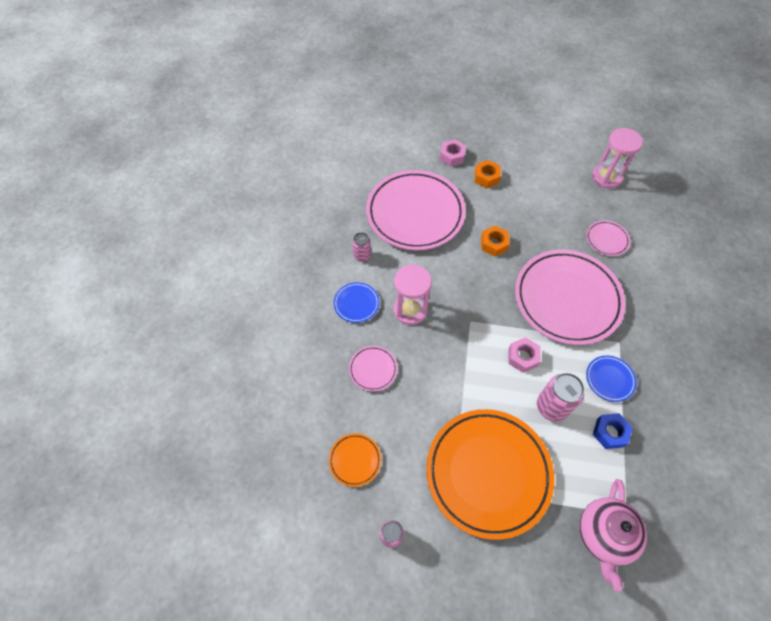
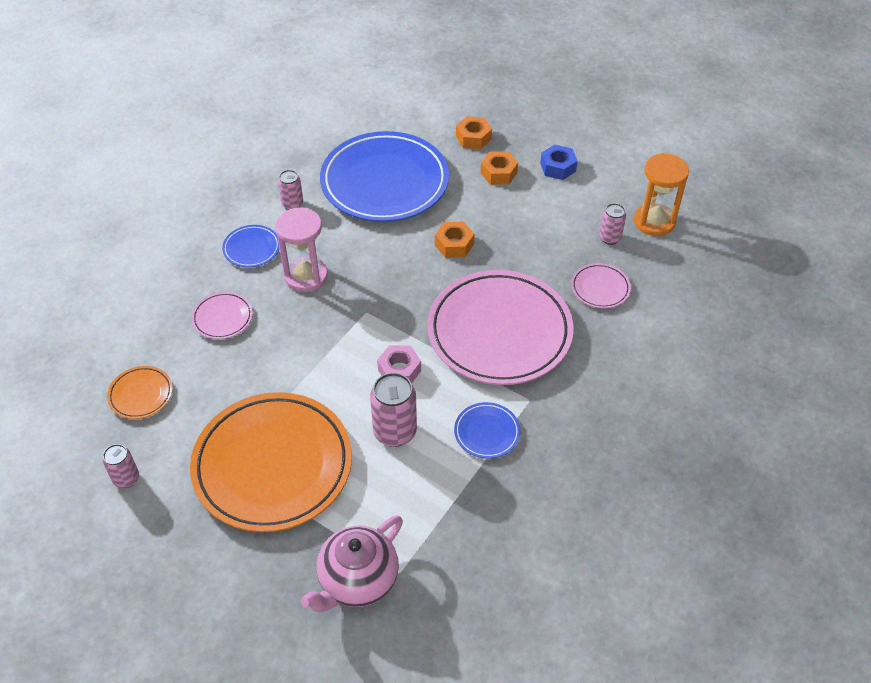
camera: 25 degrees right, 10 degrees down
(415, 213) = (385, 182): pink plate -> blue plate
(452, 156) = (473, 138): pink nut -> orange nut
(588, 200) = (610, 238): none -> pink can
(606, 177) = (654, 221): pink hourglass -> orange hourglass
(609, 433) = (444, 485): blue nut -> blue nut (558, 167)

